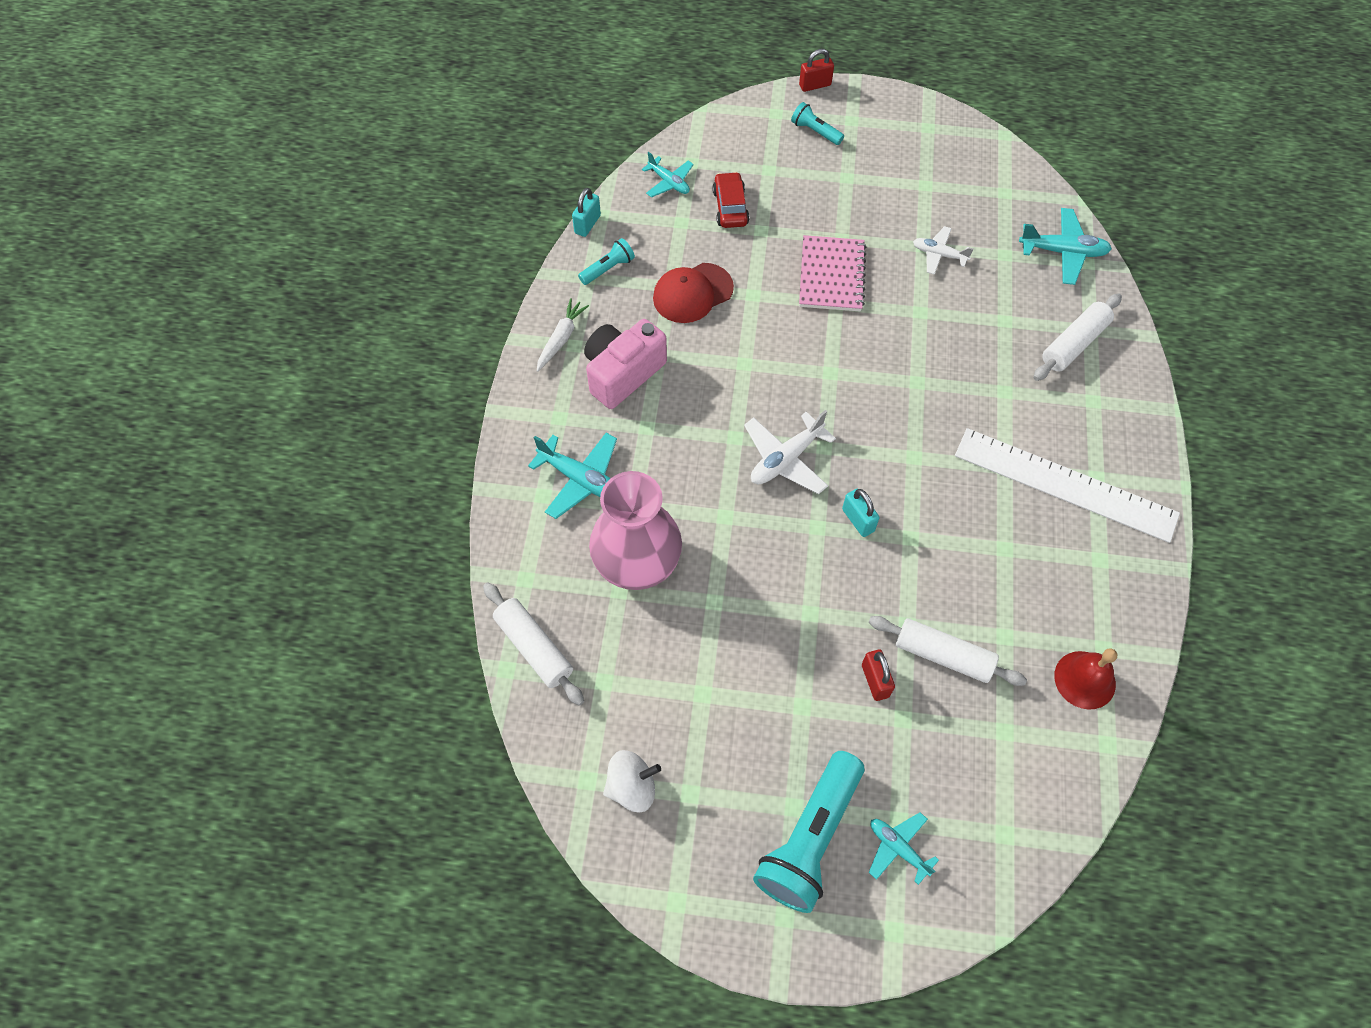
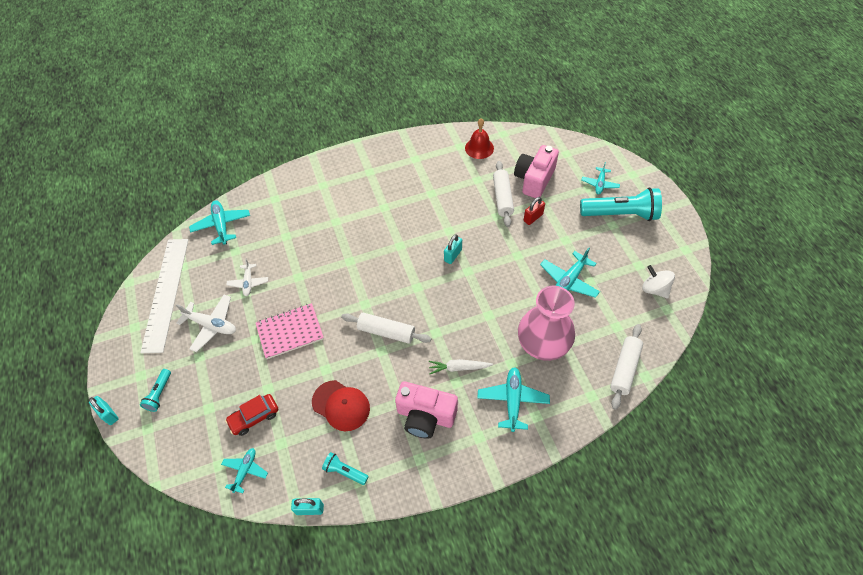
camera: 115 degrees left, 5 degrees down
(561, 338) = (419, 470): white carrot -> white carrot (459, 368)
(721, 662) = (569, 280): none -> turquoise plane
(786, 459) = (435, 301): white plane -> white plane (211, 325)
(815, 85) = (108, 414): red padlock -> turquoise padlock
(962, 733) = (534, 180): none -> pink camera
(1065, 485) = (381, 182): white ruler -> white ruler (166, 293)
(1074, 344) = (288, 202): white rolling pin -> white rolling pin (386, 332)

